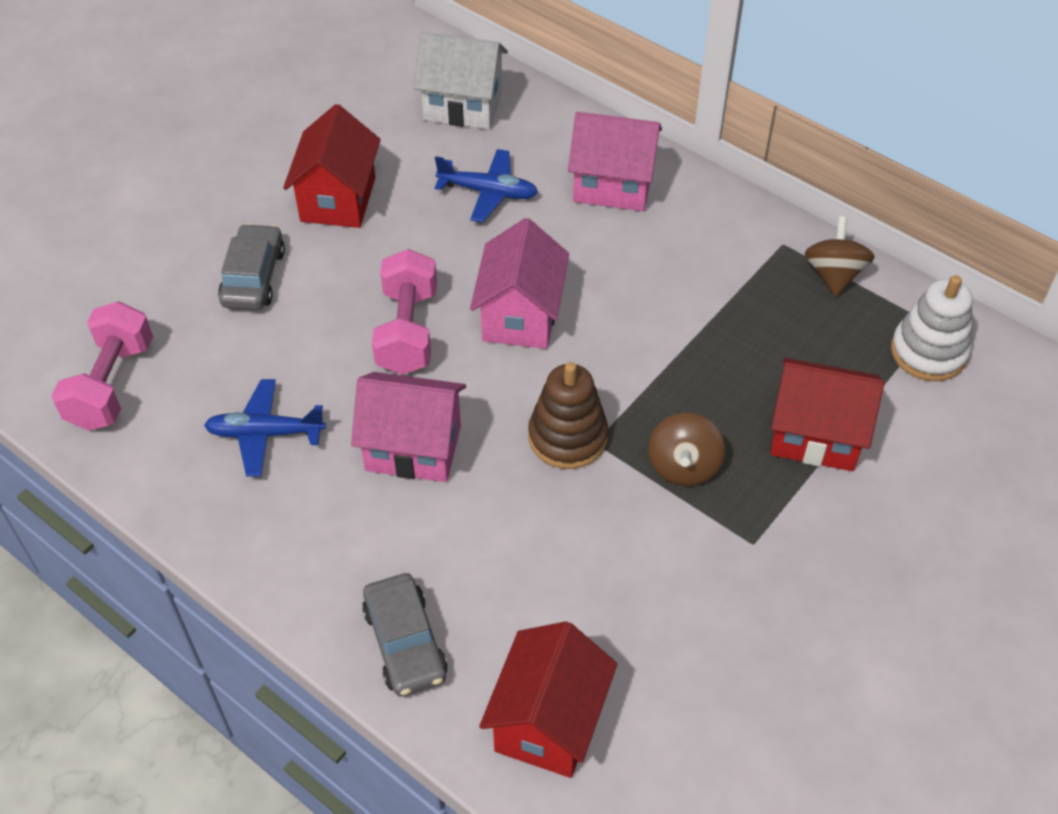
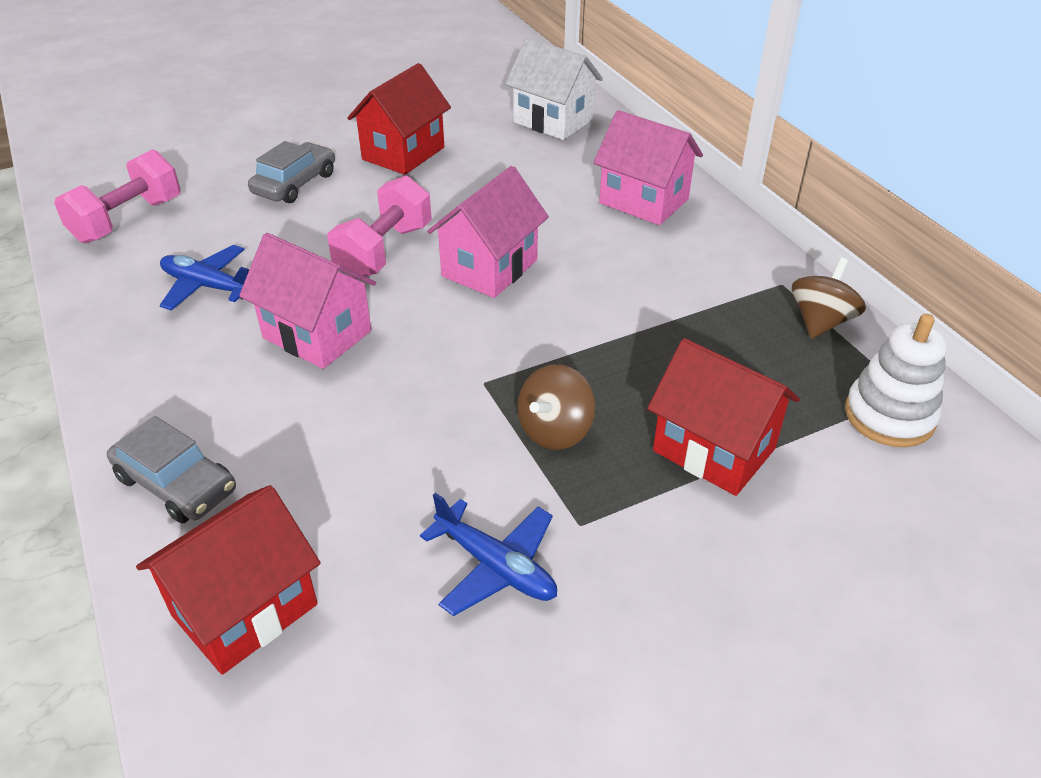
camera: 25 degrees right, 10 degrees down
(405, 642) = (176, 484): grey car -> grey car turned 60 degrees counterclockwise
(488, 192) = (530, 179): blue plane -> blue plane (496, 566)
(567, 437) = (460, 370): brown stacking toy -> none

